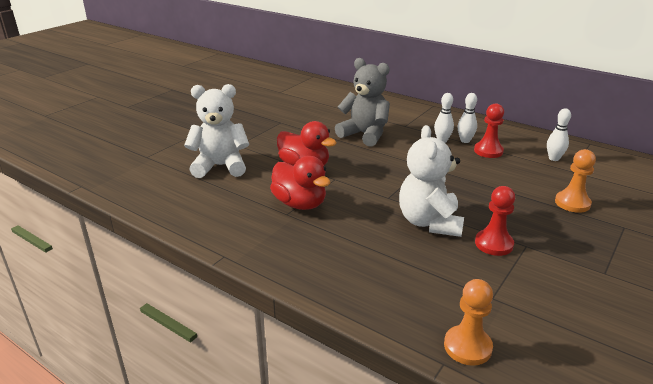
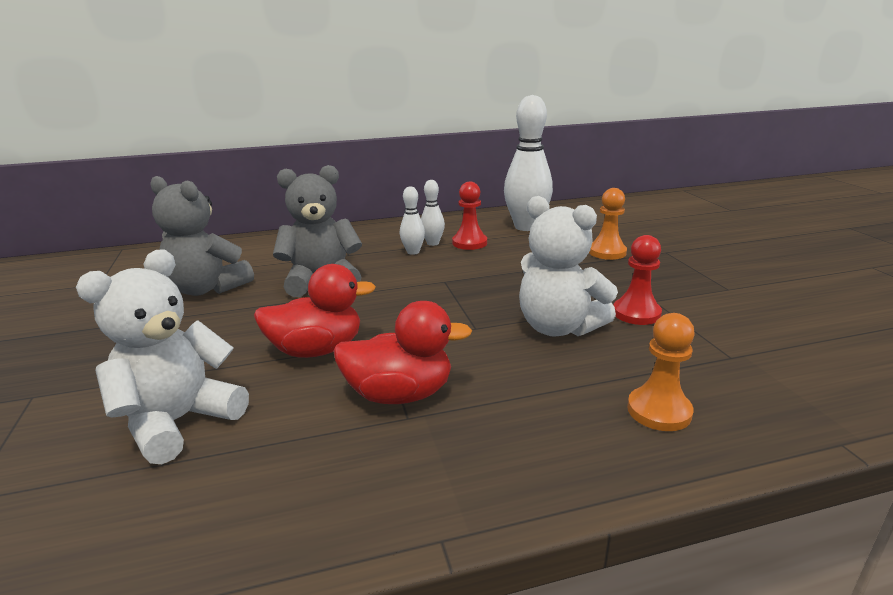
camera: 50 degrees left, 5 degrees down
(313, 114) = (207, 289): none -> grey teddy bear
(467, 347) = (815, 412): orange pawn -> orange pawn (659, 411)
(554, 158) = (526, 227): white bowling pin -> white bowling pin, size x2.08

